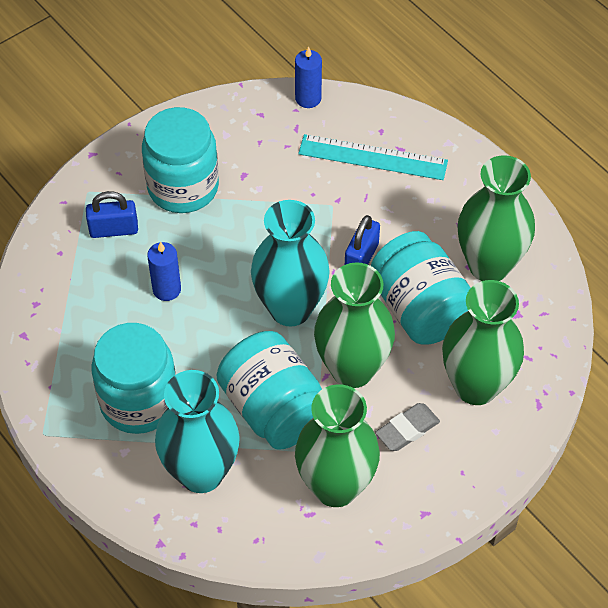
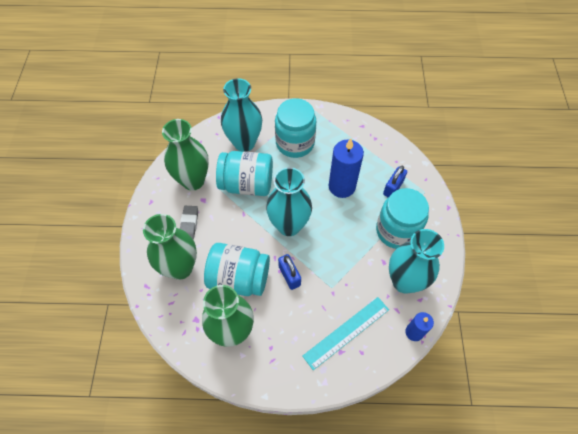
camera: 130 degrees right, 5 degrees up
(167, 289) = (342, 186): blue candle -> blue candle, size x1.75
(250, 140) = (404, 281): none -> turquoise vase
(352, 369) = (236, 226): green vase -> none

